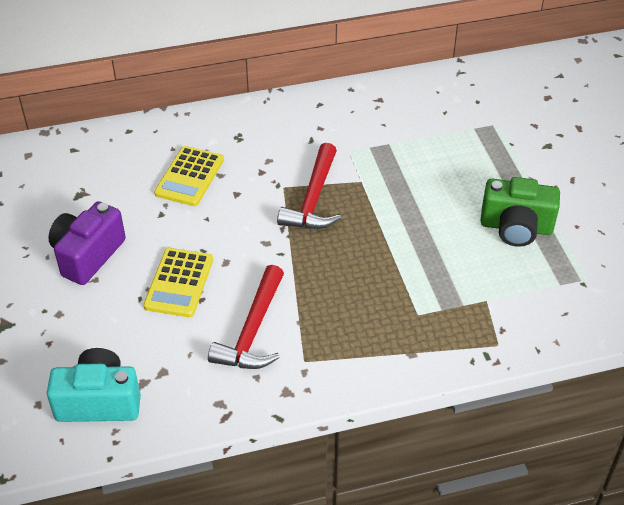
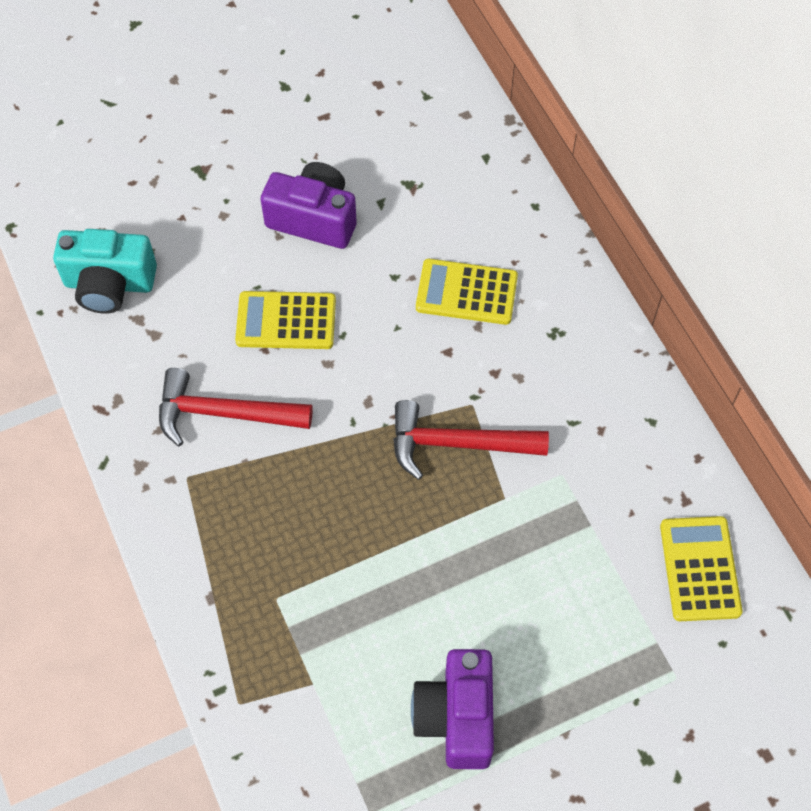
camera: 80 degrees right, 15 degrees up
(99, 401) = (109, 284): turquoise camera -> turquoise camera turned 105 degrees clockwise
(427, 102) = (699, 569): none -> yellow calculator
(516, 227) = (456, 717): green camera -> purple camera

